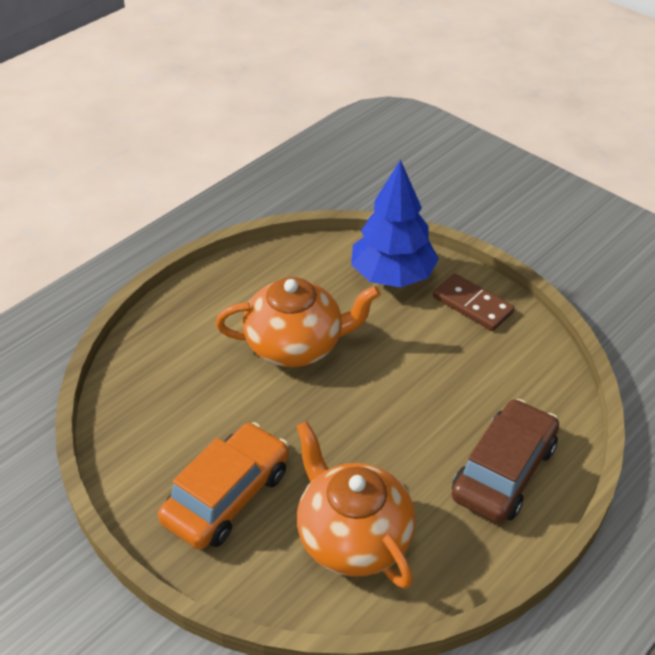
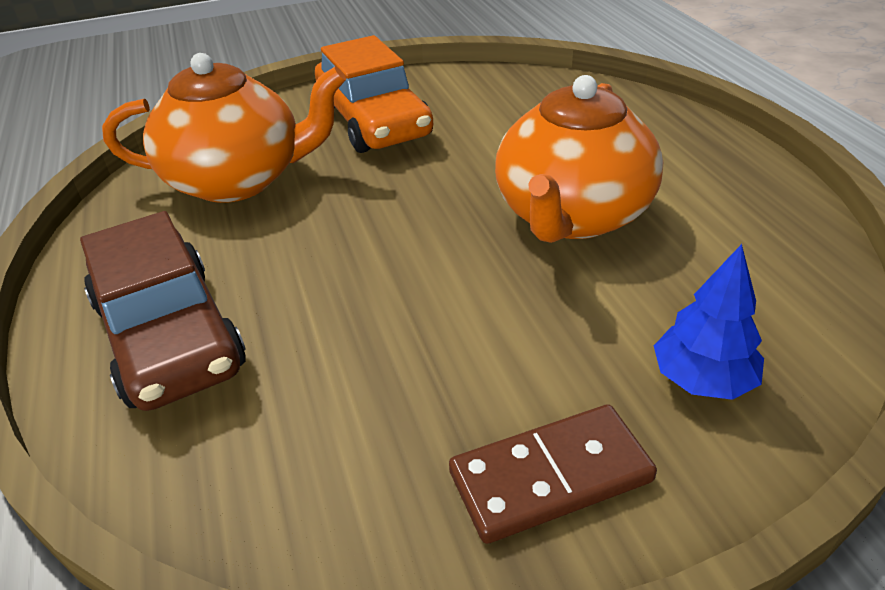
camera: 120 degrees right, 5 degrees down
(392, 276) = (702, 380): blue tree -> blue tree, size x0.53

